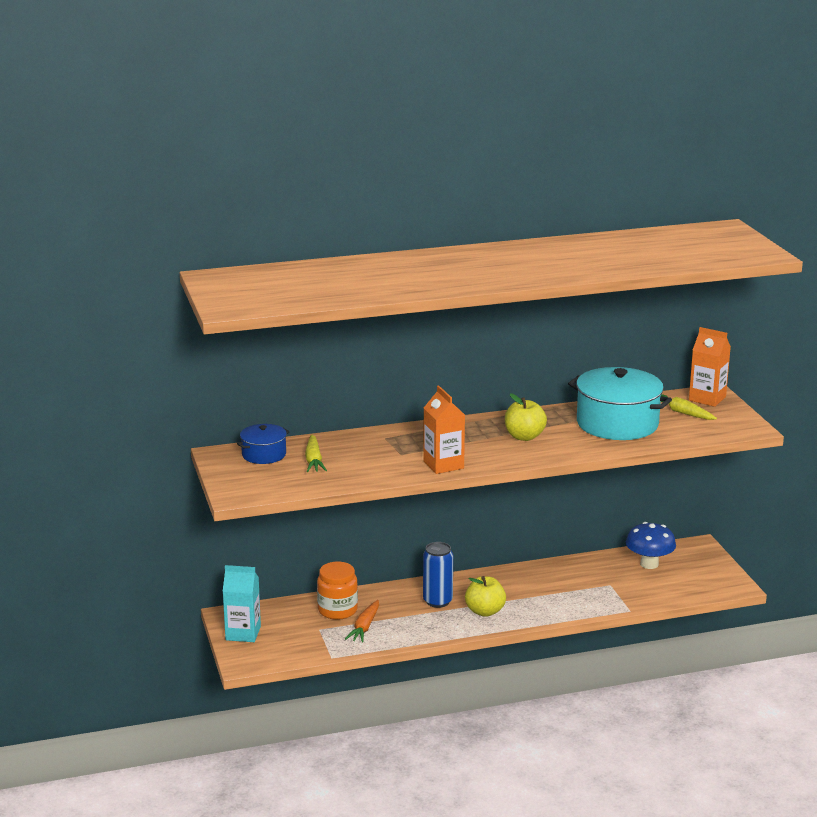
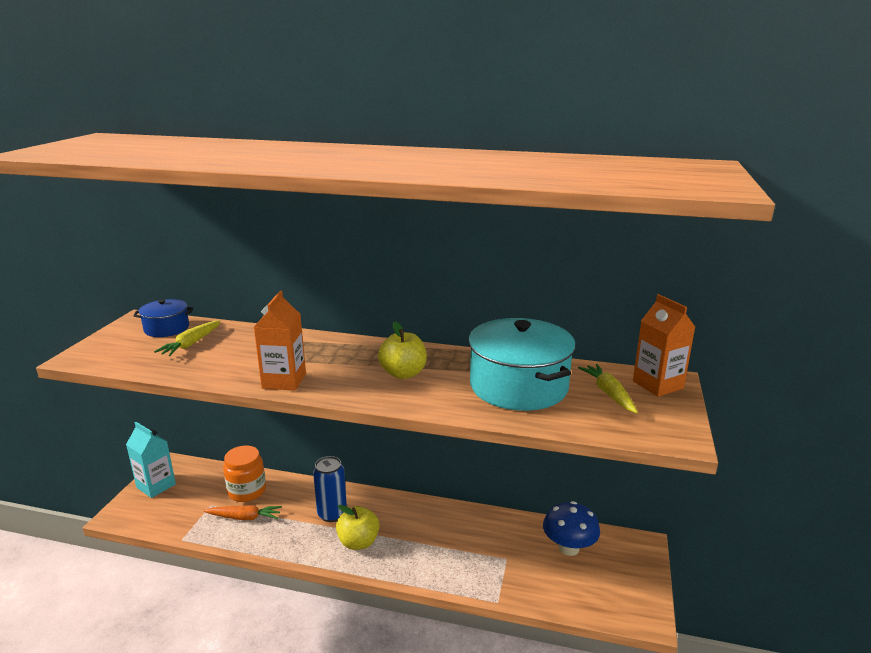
camera: 30 degrees right, 0 degrees up
(364, 627) = (244, 517): orange carrot -> orange carrot turned 135 degrees counterclockwise

